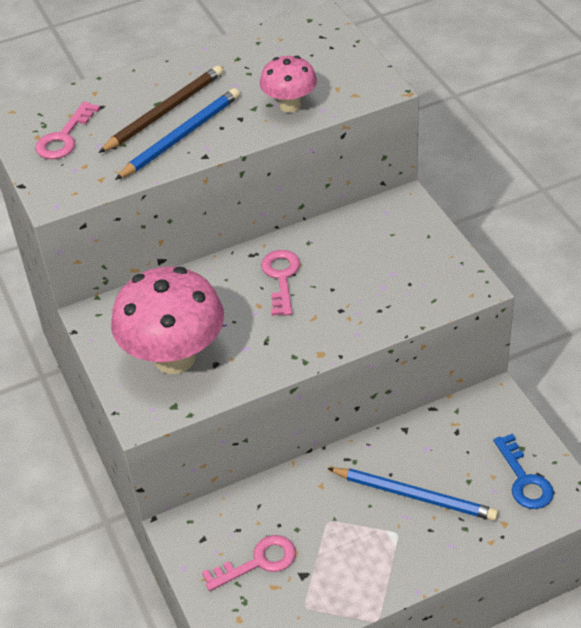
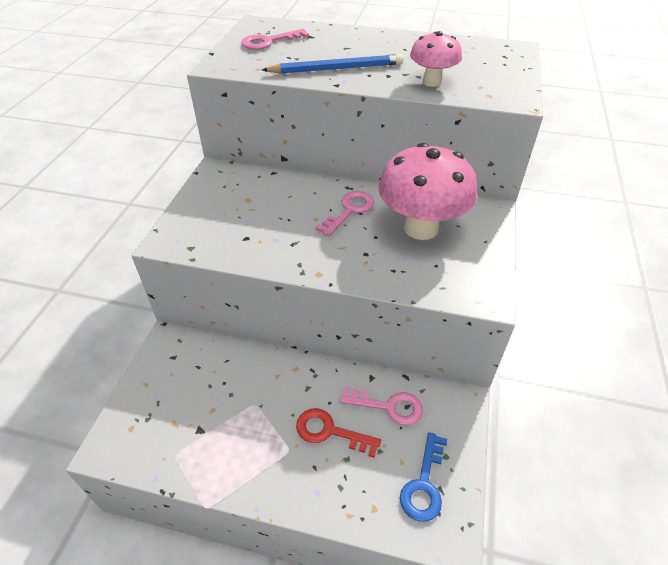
camera: 35 degrees right, 0 degrees up
(164, 112) = (344, 53): brown pencil -> none
(175, 358) = (227, 219): pink mushroom -> pink mushroom (421, 228)
(258, 562) = (184, 398): pink key -> pink key (388, 406)
(415, 495) = (329, 431): blue pencil -> red key

